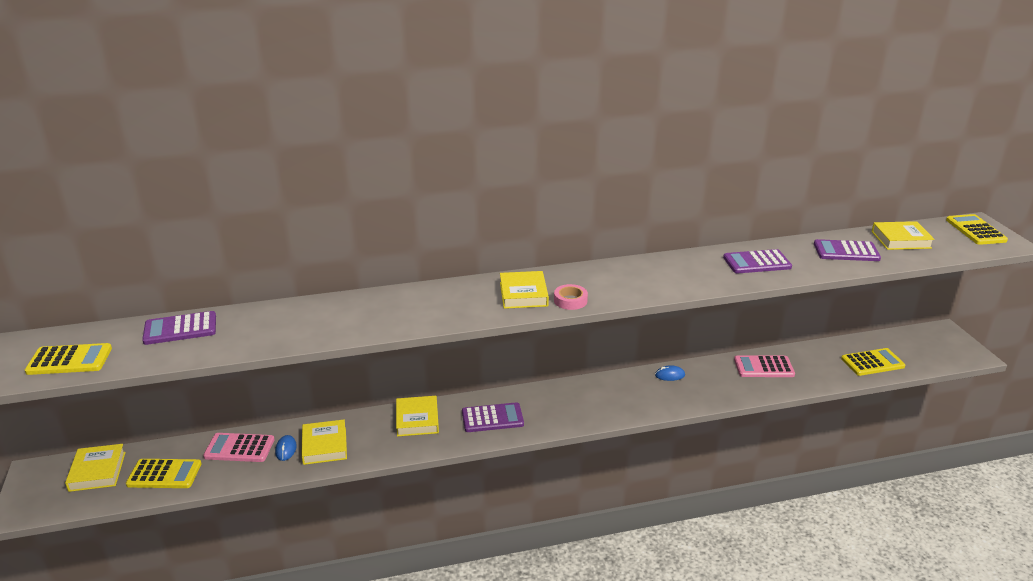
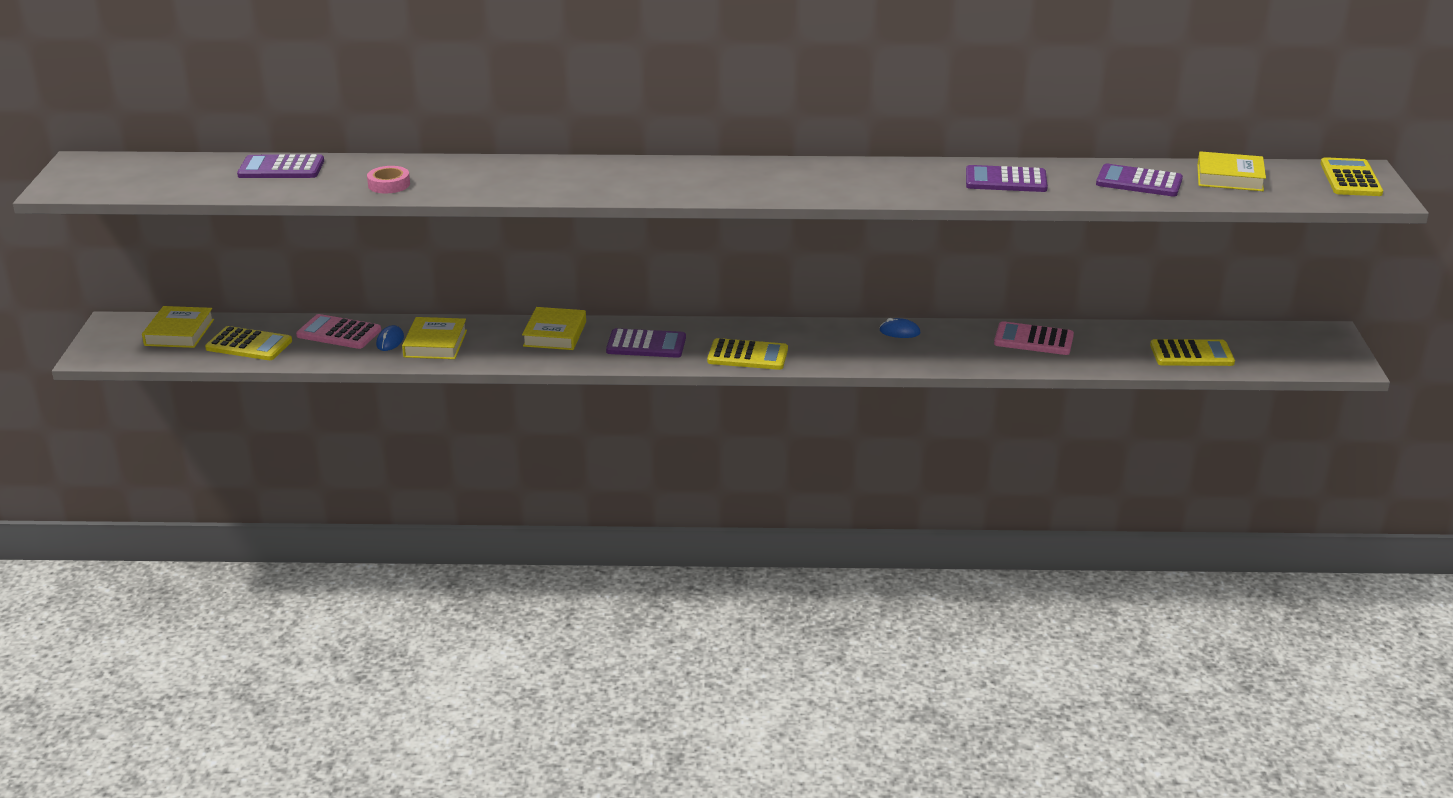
camera: 15 degrees right, 0 degrees up
(69, 360) = (158, 182): yellow calculator -> yellow calculator (747, 355)
(523, 294) = (684, 179): yellow book -> none
(570, 300) = (736, 192): pink tape -> pink tape (389, 184)

